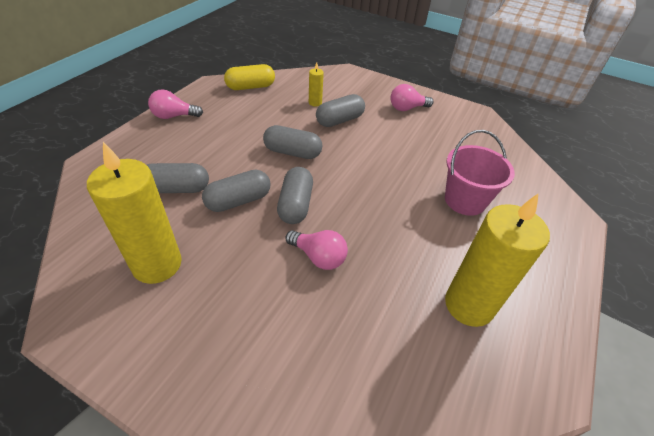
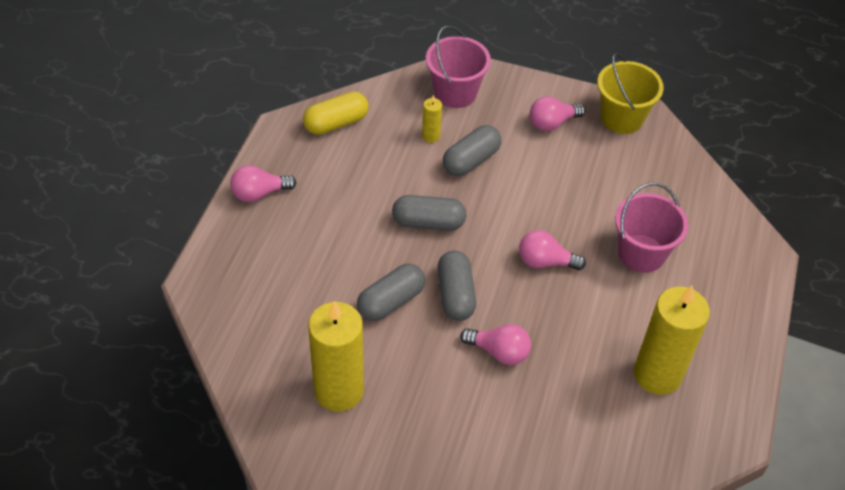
camera: 10 degrees left, 5 degrees up
(176, 189) = (315, 299): grey capsule -> none
(341, 83) = (455, 93): none -> pink bucket
(380, 193) = (545, 262): none -> pink light bulb
(460, 113) = (622, 118): none -> yellow bucket

